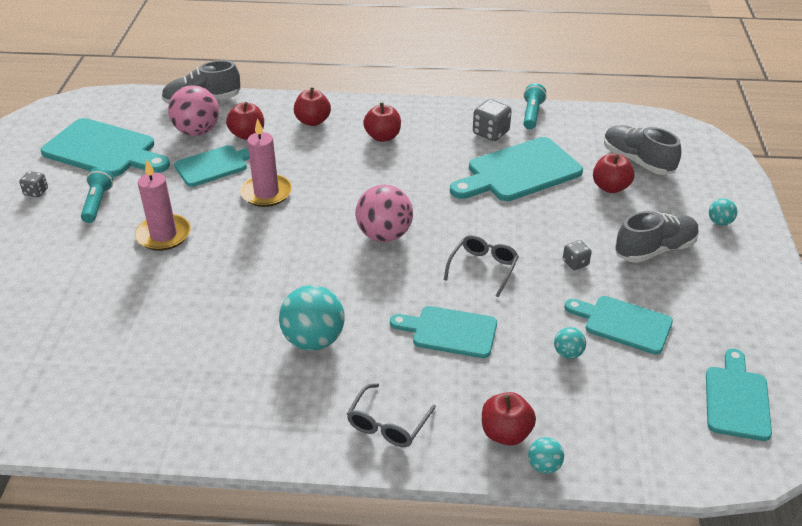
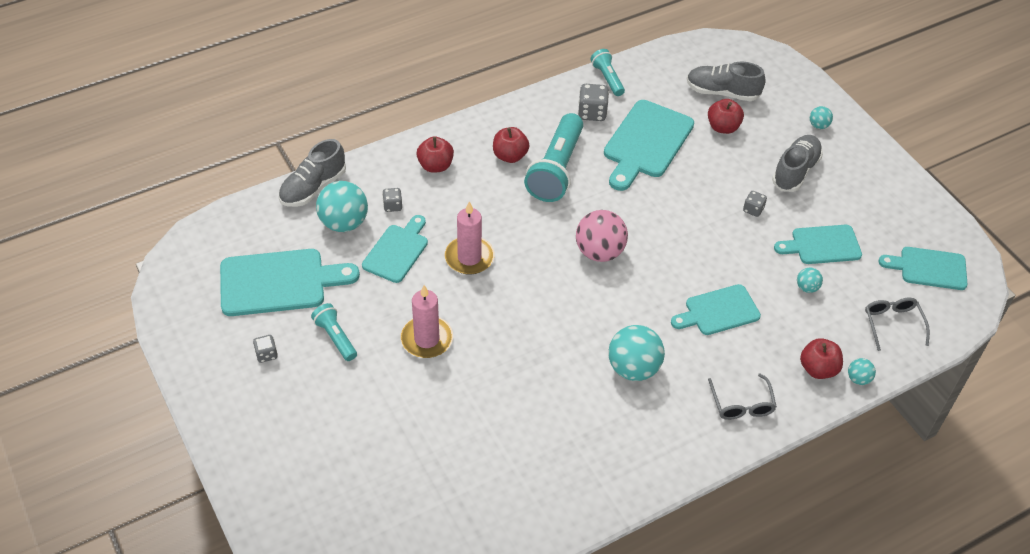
camera: 35 degrees left, 10 degrees up
(197, 131) = (344, 223): pink ball -> turquoise ball
(247, 134) = (392, 206): red apple -> grey dice
(413, 161) = (556, 170): none -> turquoise flashlight
(483, 269) = (695, 246): grey glasses -> grey glasses (893, 324)
(737, 399) = (929, 268): turquoise cutting board -> turquoise cutting board turned 60 degrees counterclockwise

